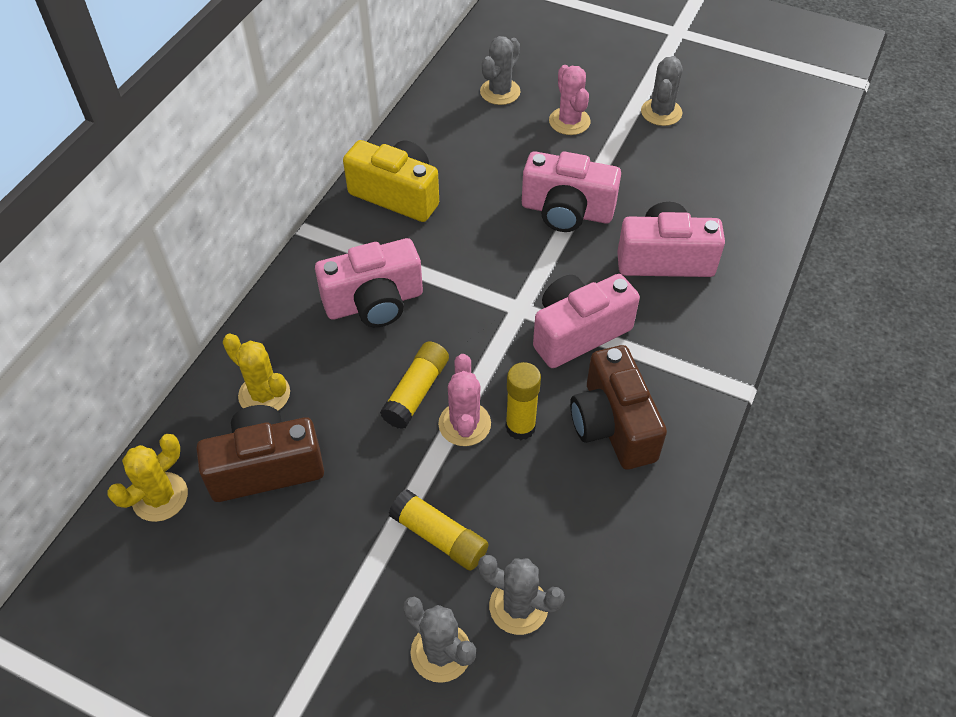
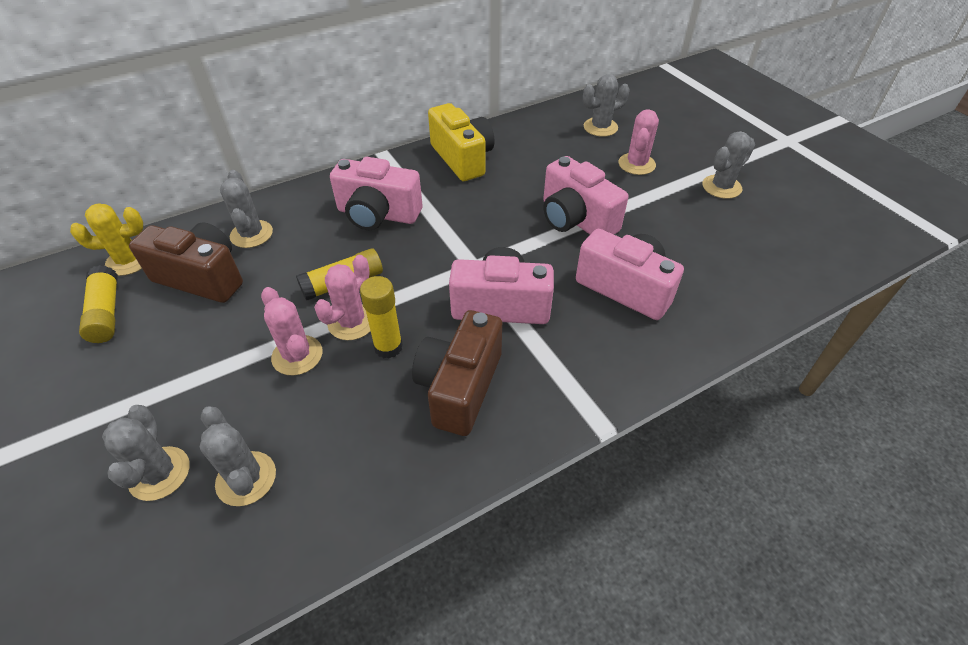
camera: 35 degrees right, 5 degrees down
(264, 394) = (251, 234): yellow cactus -> grey cactus
(439, 537) = (251, 389): yellow glue stick -> yellow glue stick (106, 313)
(448, 483) = (297, 355): none -> pink cactus

